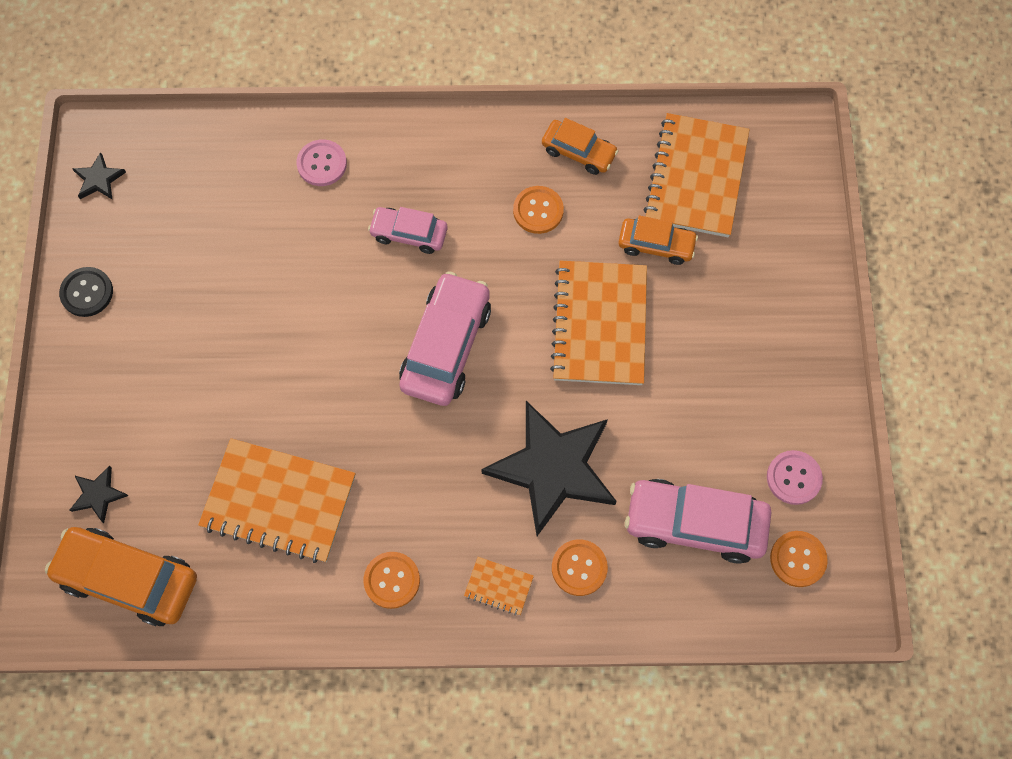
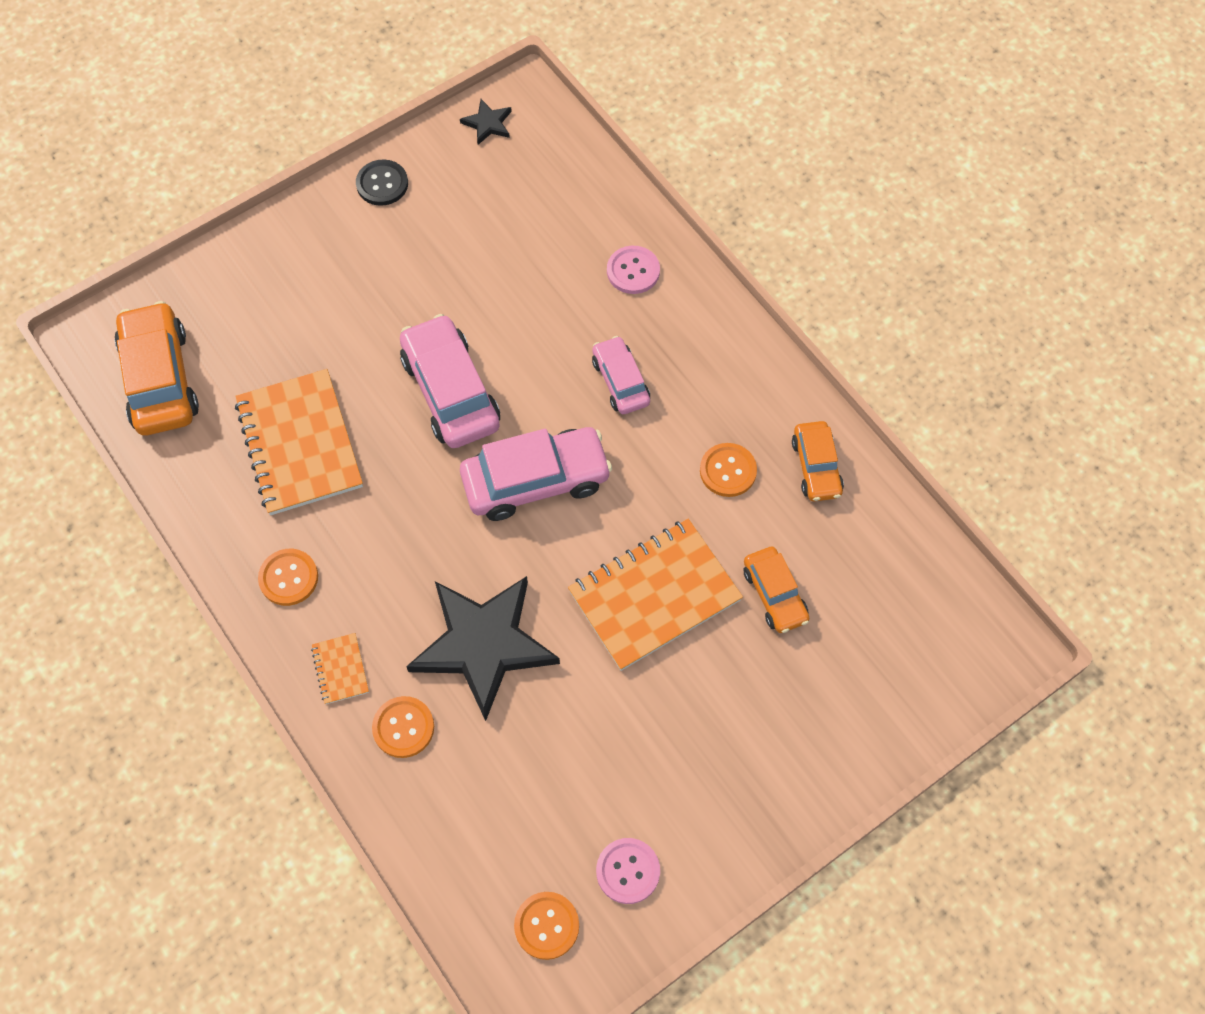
camera: 55 degrees right, 5 degrees down
(98, 494) = (216, 310): black star -> none
(695, 524) = (516, 805): pink car -> pink car (451, 391)
(696, 177) = (875, 586): orange notebook -> none

